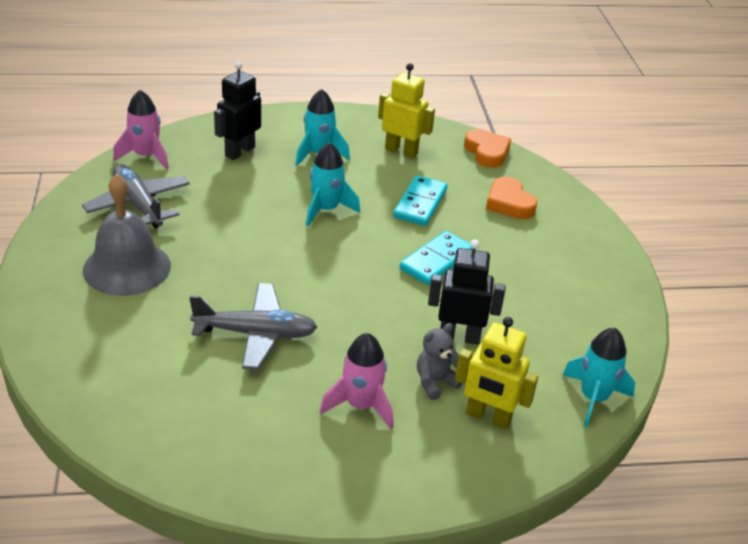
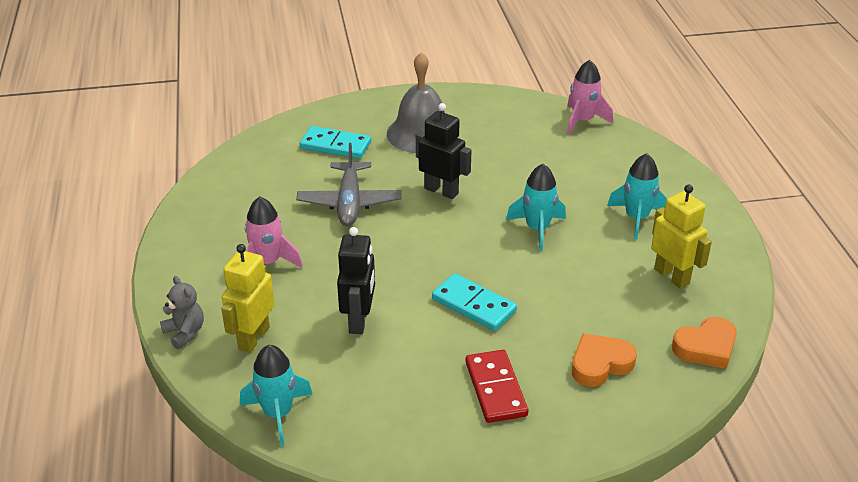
camera: 90 degrees right, 0 degrees up
(138, 204) = (507, 127): grey plane -> none
(239, 151) = (616, 169): black robot -> black robot (441, 191)
(401, 151) = (672, 276): yellow robot -> yellow robot turned 60 degrees counterclockwise
(420, 203) = (572, 292): turquoise domino -> turquoise domino (335, 145)
(435, 382) = (297, 305): grey teddy bear -> grey teddy bear (185, 333)
(543, 260) = (496, 389): none -> red domino

